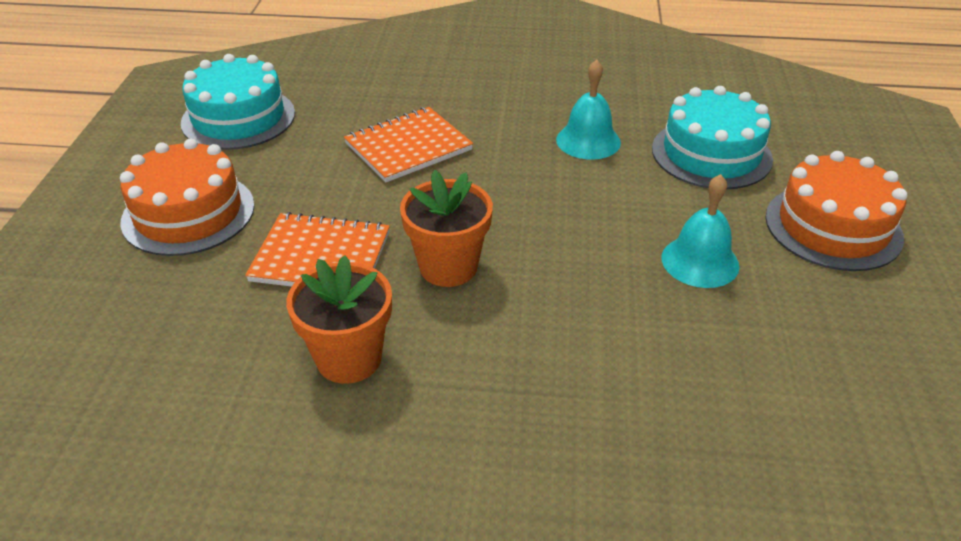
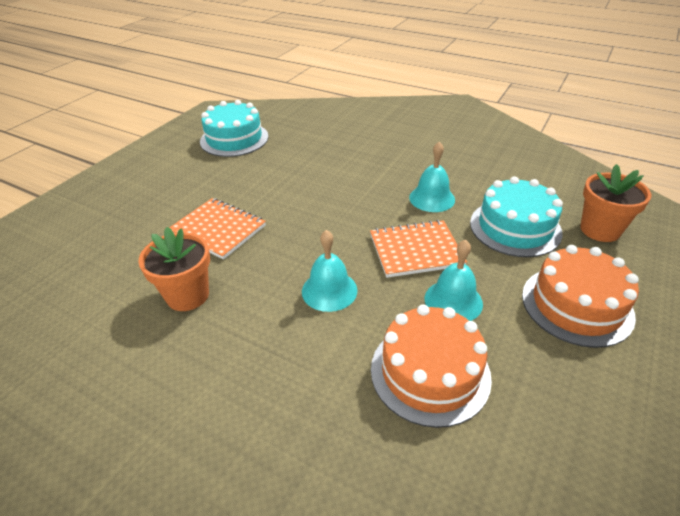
camera: 25 degrees right, 0 degrees up
(188, 213) = (169, 186): orange cake -> orange cake (430, 372)
(408, 147) = (315, 176): orange notebook -> orange notebook (415, 250)
(448, 267) = (284, 256): orange flower pot -> orange flower pot (600, 230)
(542, 293) = (329, 290): none -> turquoise bell

